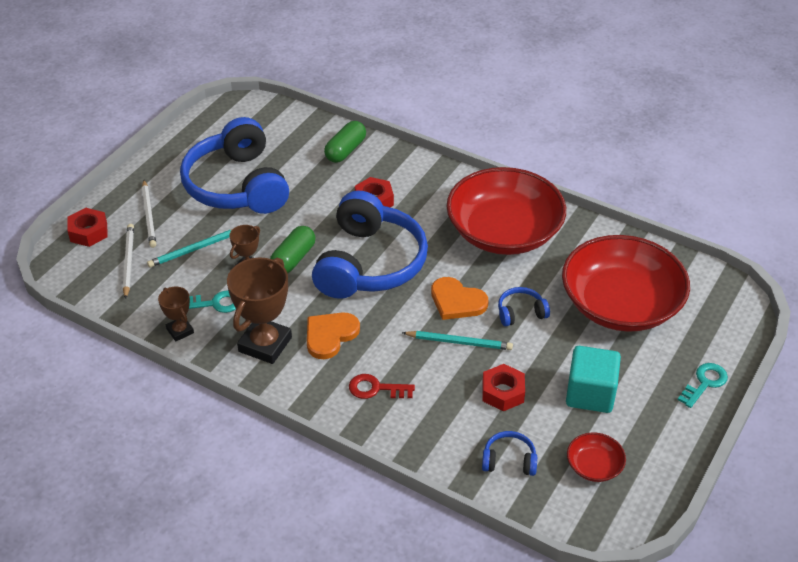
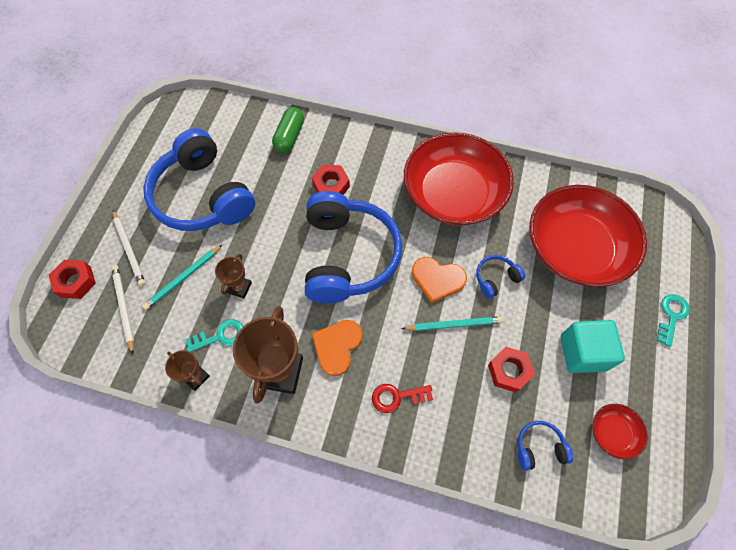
camera: 15 degrees left, 20 degrees up
(293, 258) = (278, 267): green capsule -> none

